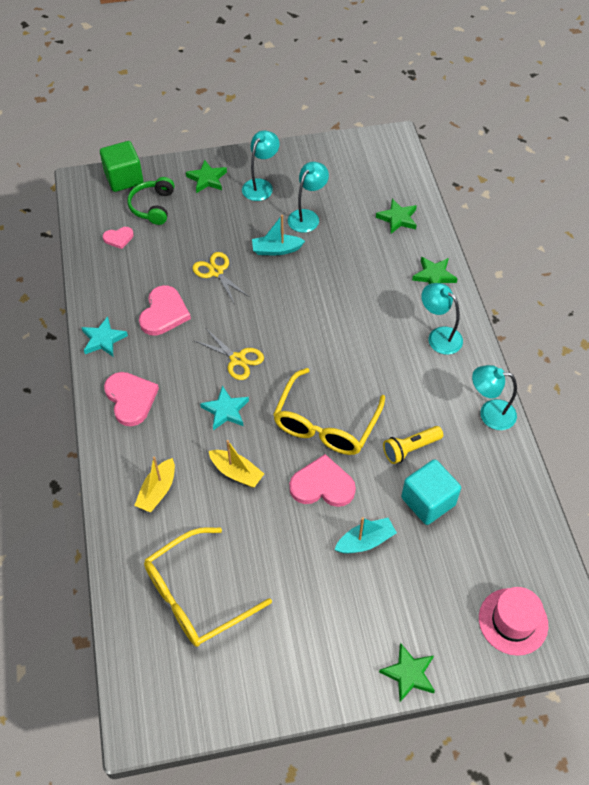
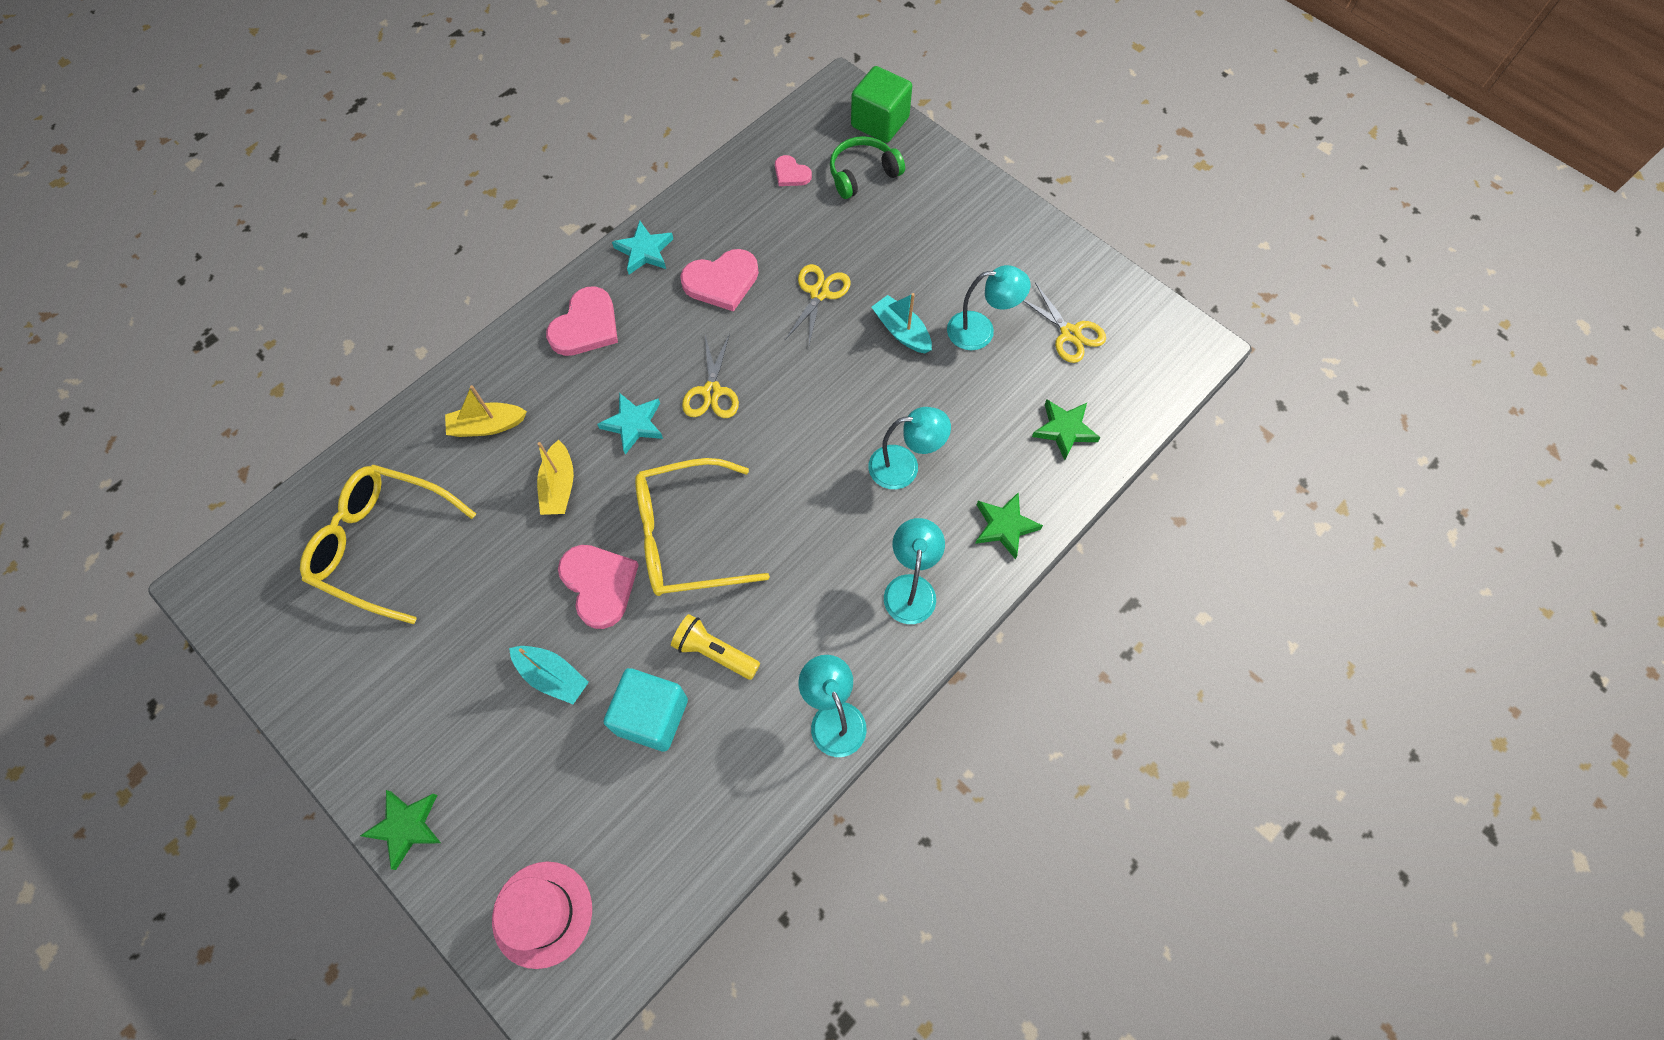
camera: 55 degrees right, 10 degrees up
(207, 179) = (949, 197): green star -> none
(261, 185) = (987, 254): turquoise lamp -> turquoise lamp (904, 466)
(342, 182) = (1070, 333): none -> yellow scissors

